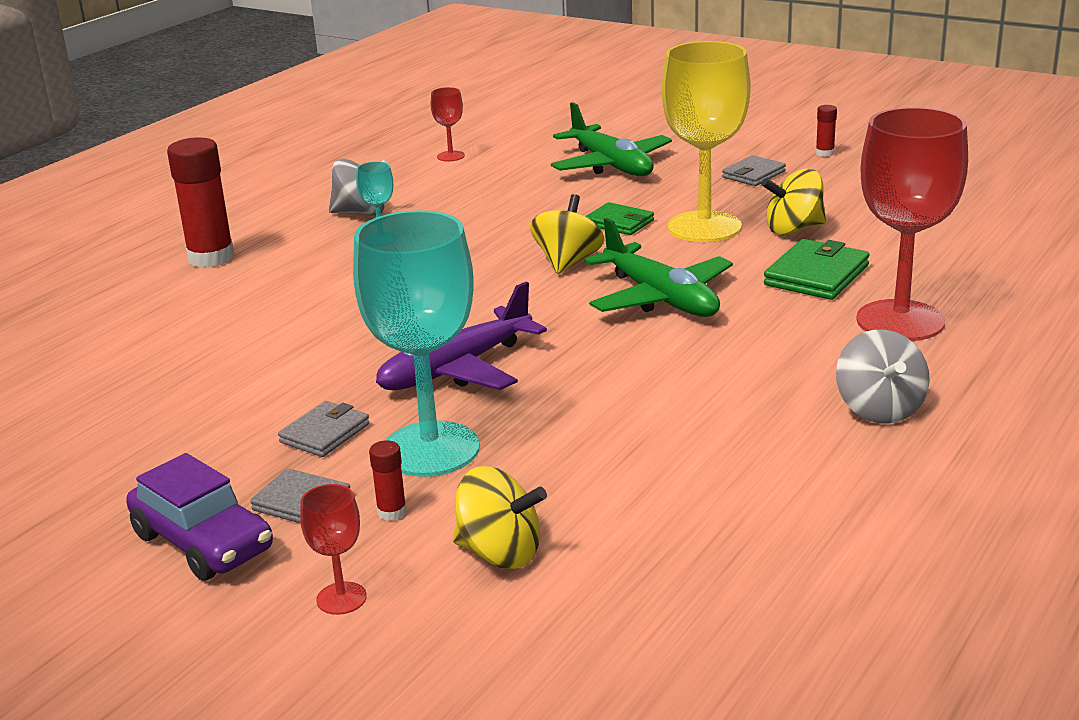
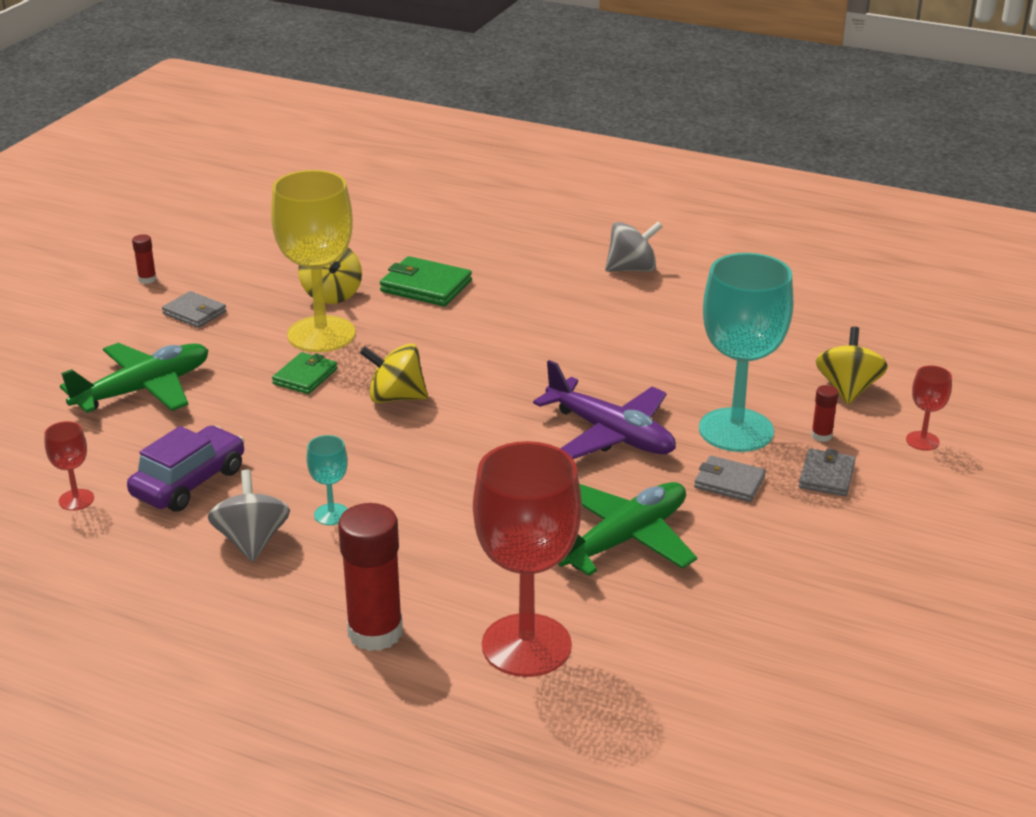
camera: 100 degrees left, 5 degrees up
(203, 542) = (893, 510): purple car -> purple car (189, 482)
(661, 298) = (471, 349): green plane -> green plane (624, 539)
(900, 321) = (503, 258): red goblet -> red goblet (526, 645)

